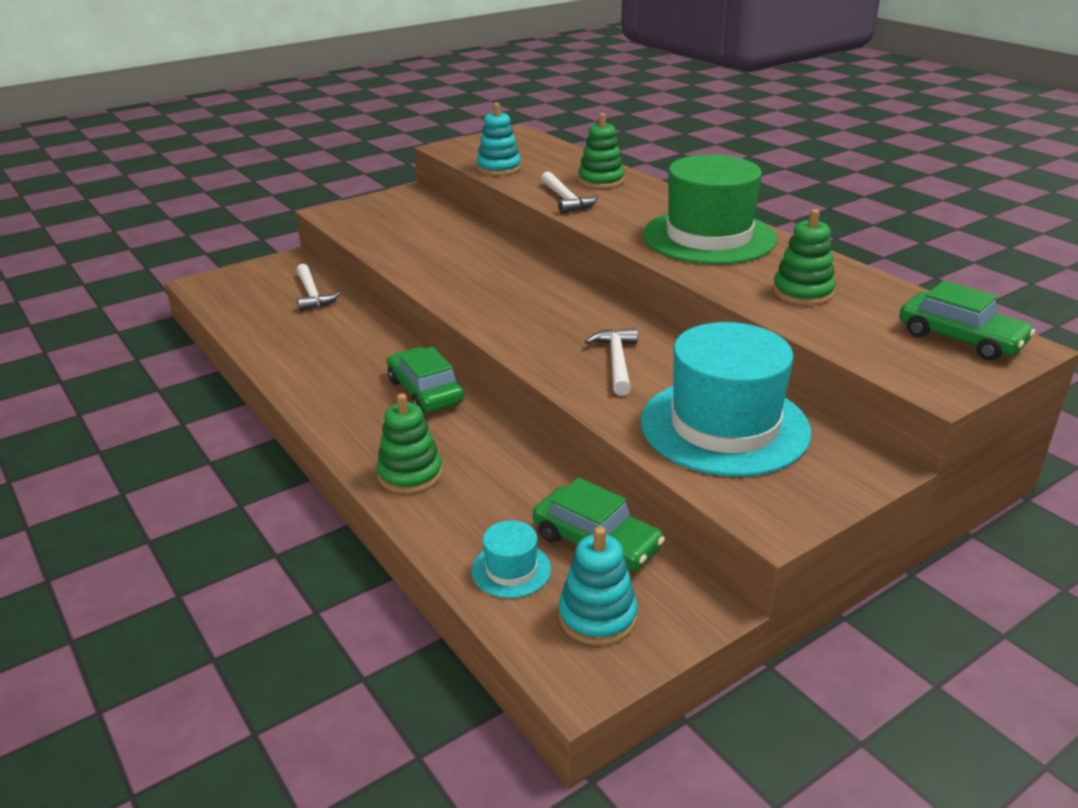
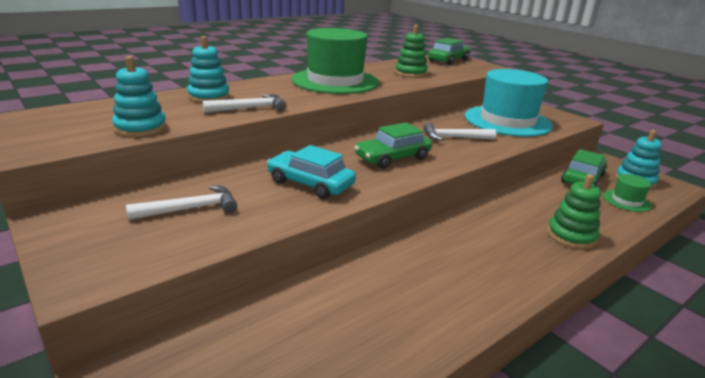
camera: 95 degrees left, 5 degrees down
(312, 294) = (256, 330): white hammer -> white hammer (190, 209)
(425, 391) = (460, 234): green car -> green car (392, 158)
(463, 270) = (310, 183): none -> turquoise car
(511, 570) = (626, 201): turquoise hat -> green hat
(601, 181) = (209, 97): green stacking toy -> turquoise stacking toy

